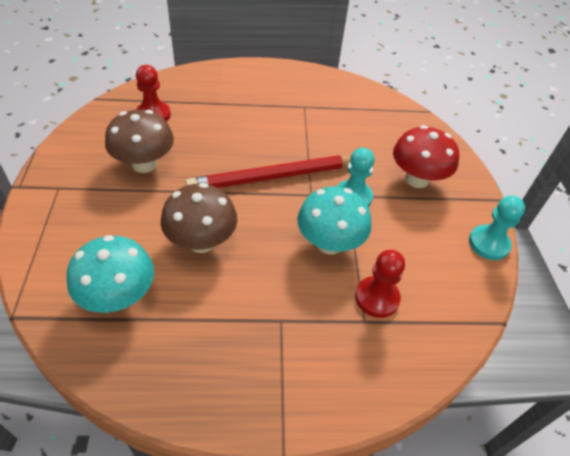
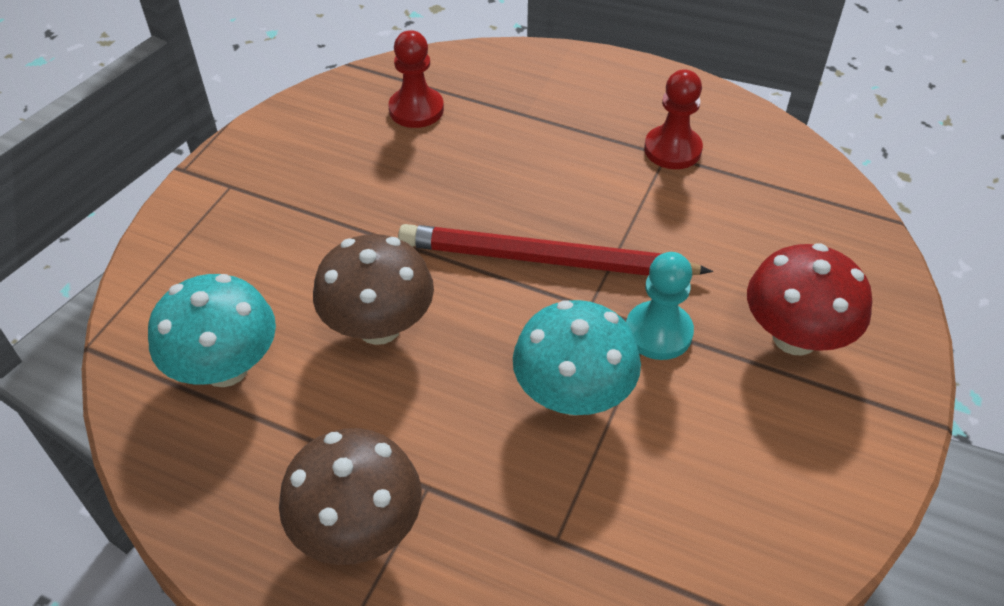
camera: 30 degrees right, 0 degrees up
(144, 164) = (362, 183): brown mushroom -> brown mushroom (358, 529)
(377, 298) = (599, 510): red pawn -> red pawn (672, 149)
(488, 243) = (862, 494): turquoise pawn -> none

